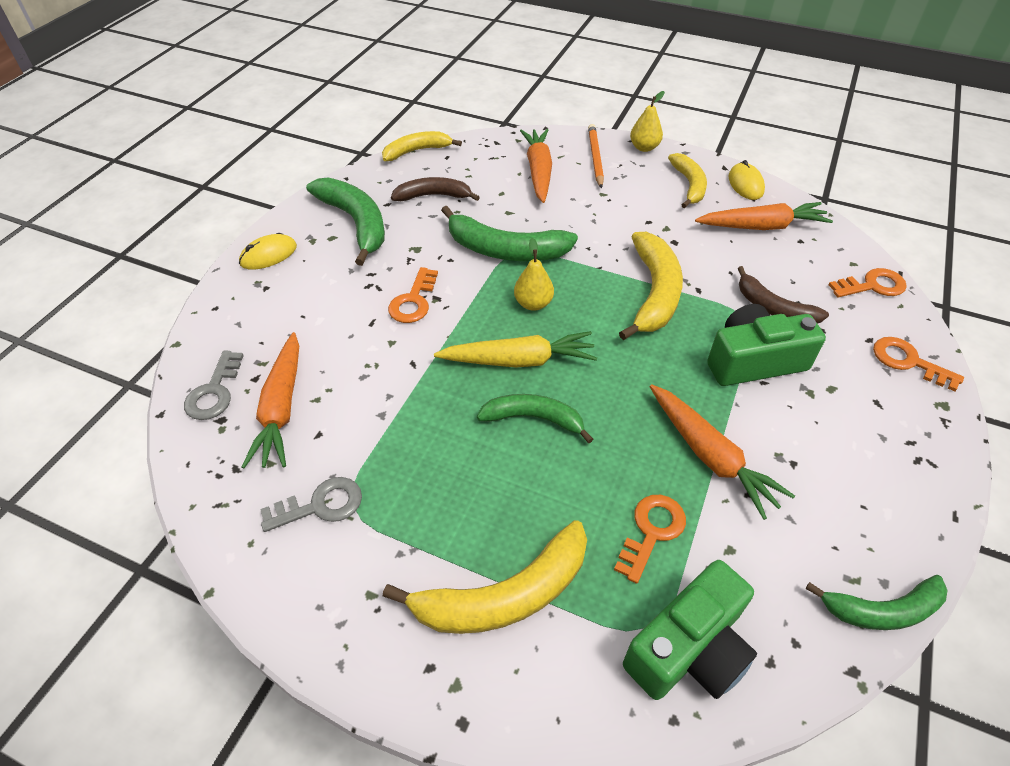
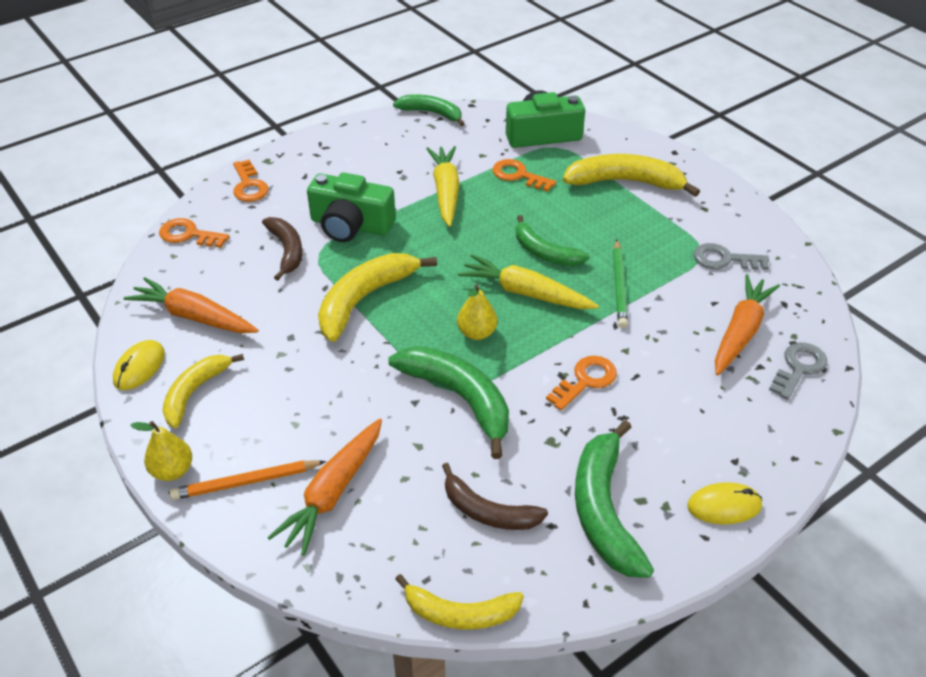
camera: 150 degrees left, 5 degrees down
(429, 410) = (619, 286): none -> green pencil
(595, 158) = (246, 482): orange pencil -> orange pencil turned 45 degrees clockwise
(651, 531) = (518, 175): orange key -> orange key turned 60 degrees clockwise
(710, 456) = (445, 192): orange carrot -> yellow carrot

